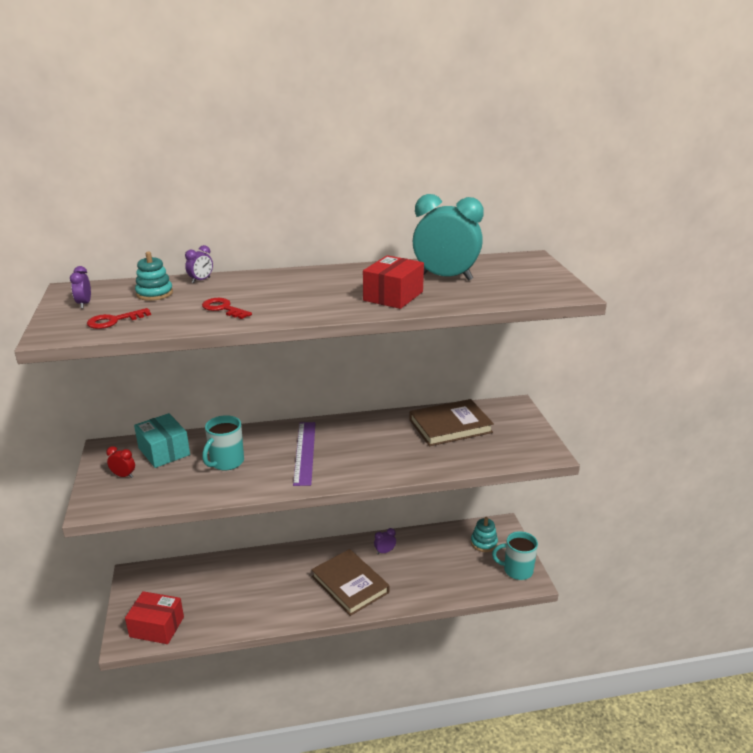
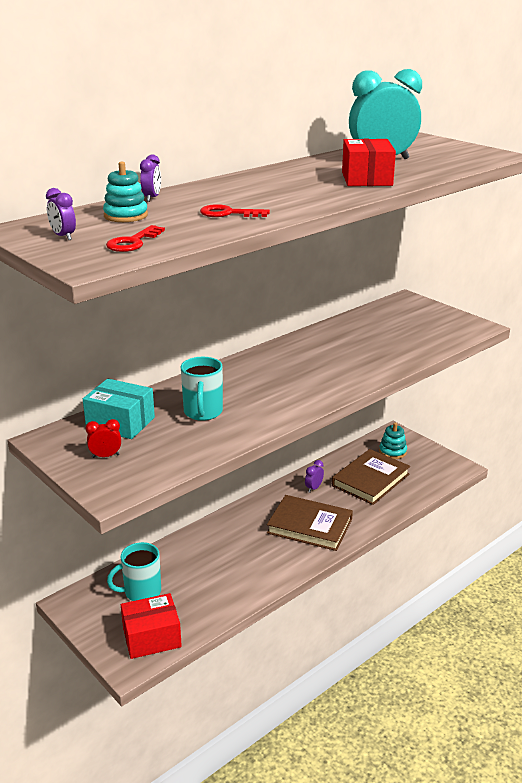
camera: 30 degrees left, 0 degrees up
(305, 452) = (270, 382): purple ruler -> none
(450, 426) = (373, 327): brown book -> brown book (370, 480)
(517, 570) = (440, 463): turquoise mug -> turquoise mug (141, 592)

